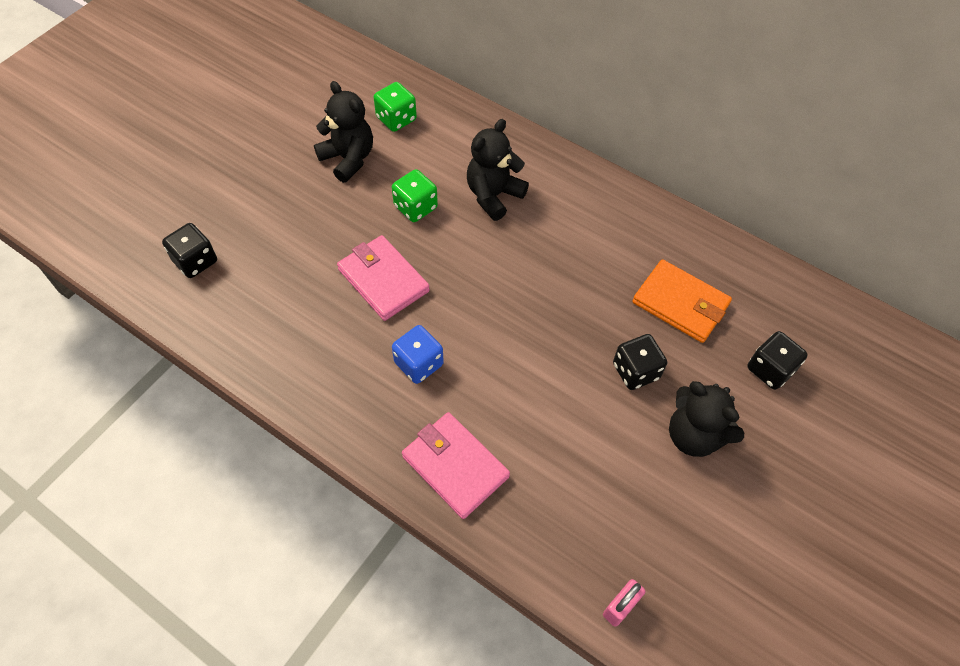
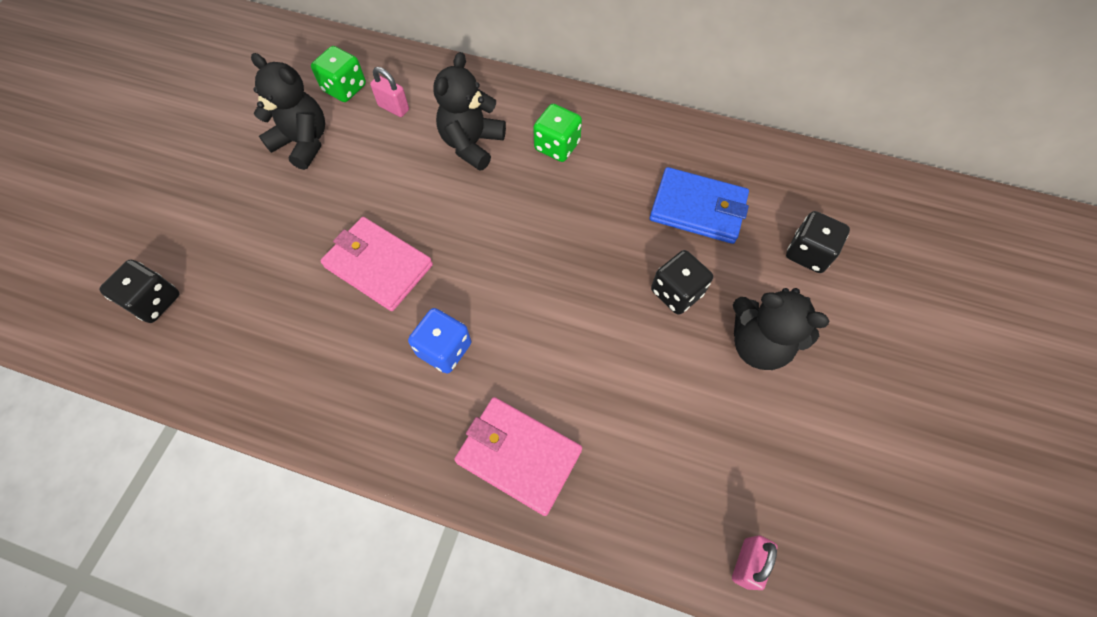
camera: 15 degrees left, 5 degrees up
(415, 207) = (392, 177): green dice -> green dice (557, 146)
(434, 146) = (393, 108): none -> pink padlock
(680, 304) = (698, 209): orange wallet -> blue wallet

